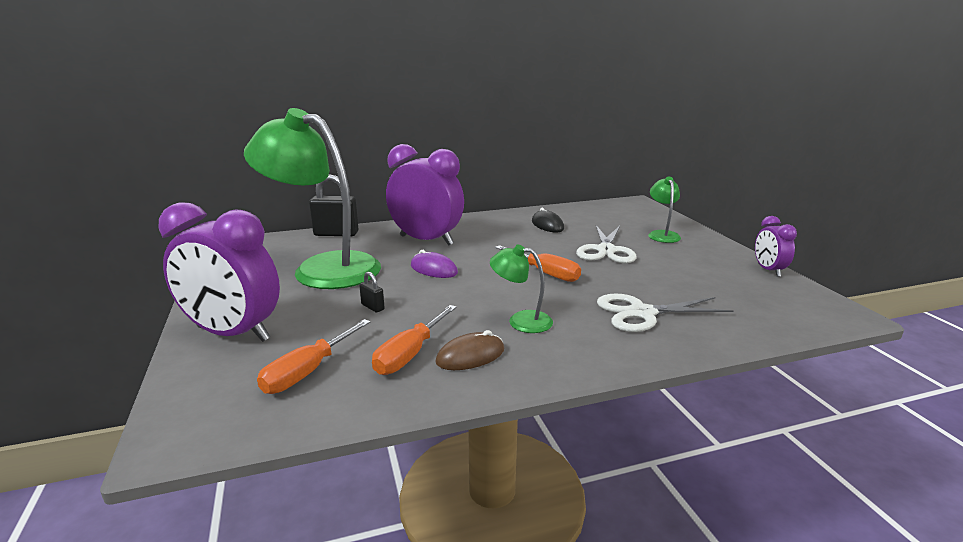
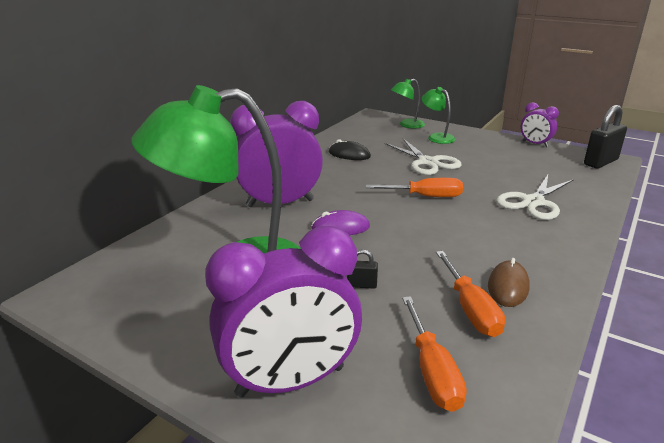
camera: 40 degrees left, 5 degrees up
(336, 234) = (175, 229): black padlock -> black padlock (600, 162)
(521, 321) = (483, 242): green lamp -> green lamp (407, 125)

